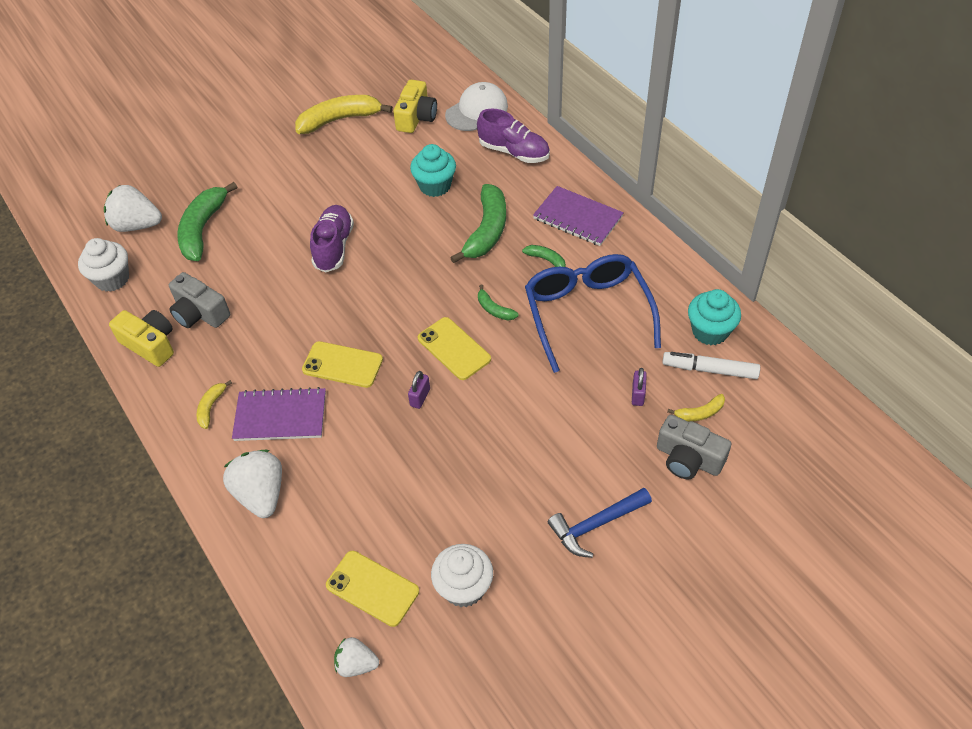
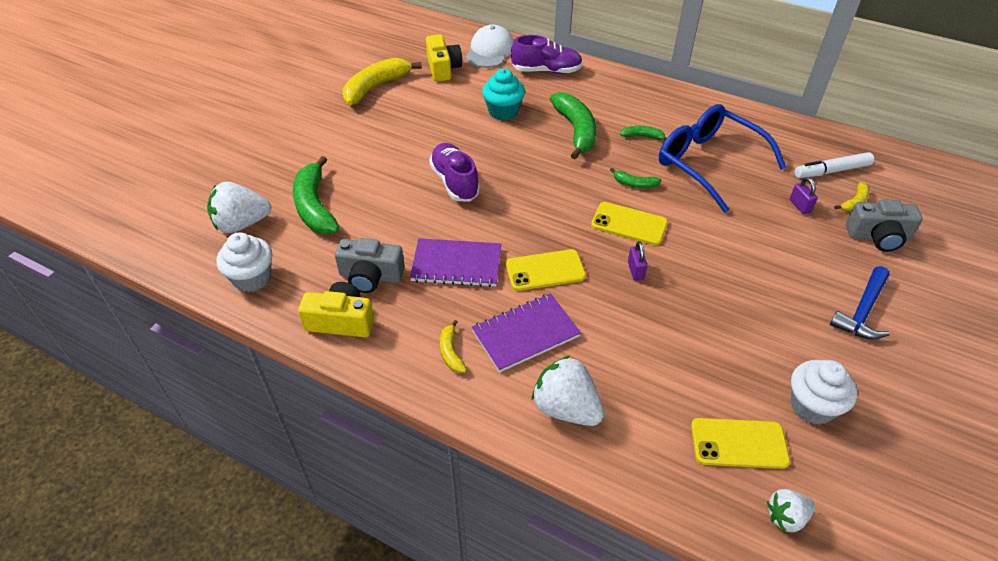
camera: 30 degrees left, 5 degrees down
(577, 218) = (638, 101): purple notebook -> purple notebook (456, 264)
(710, 331) = (806, 146): turquoise cupcake -> none

